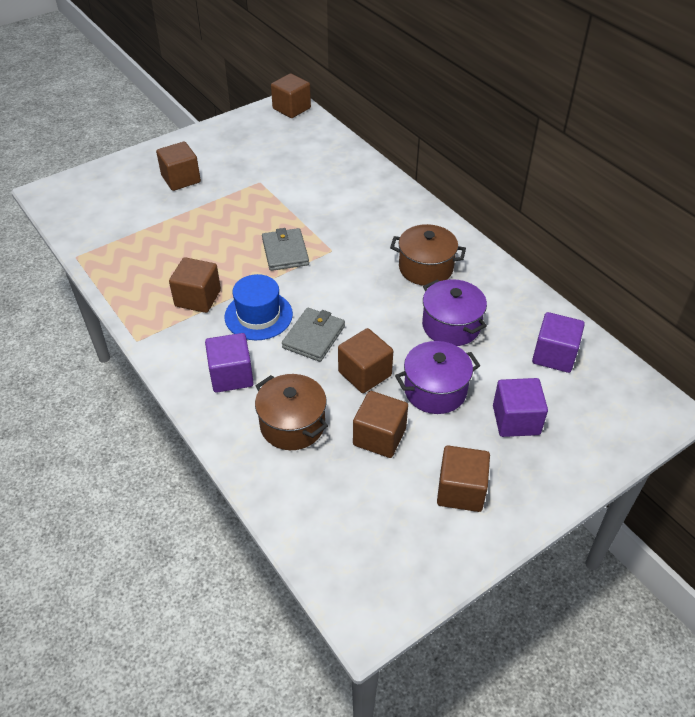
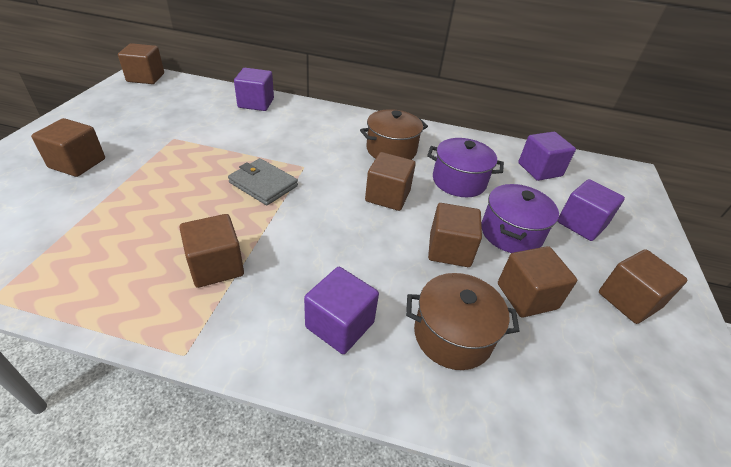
camera: 45 degrees left, 5 degrees down
(258, 315) = (300, 250): blue hat -> none
(314, 337) = (373, 242): grey wallet -> none
(357, 170) = (256, 103): none -> purple cube
(369, 308) = (387, 196): none -> brown cube

